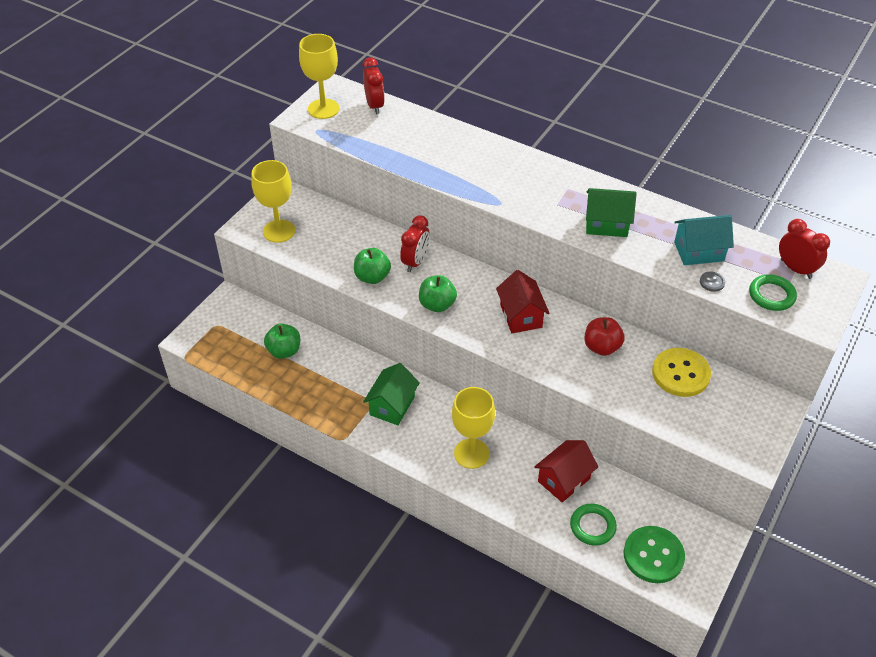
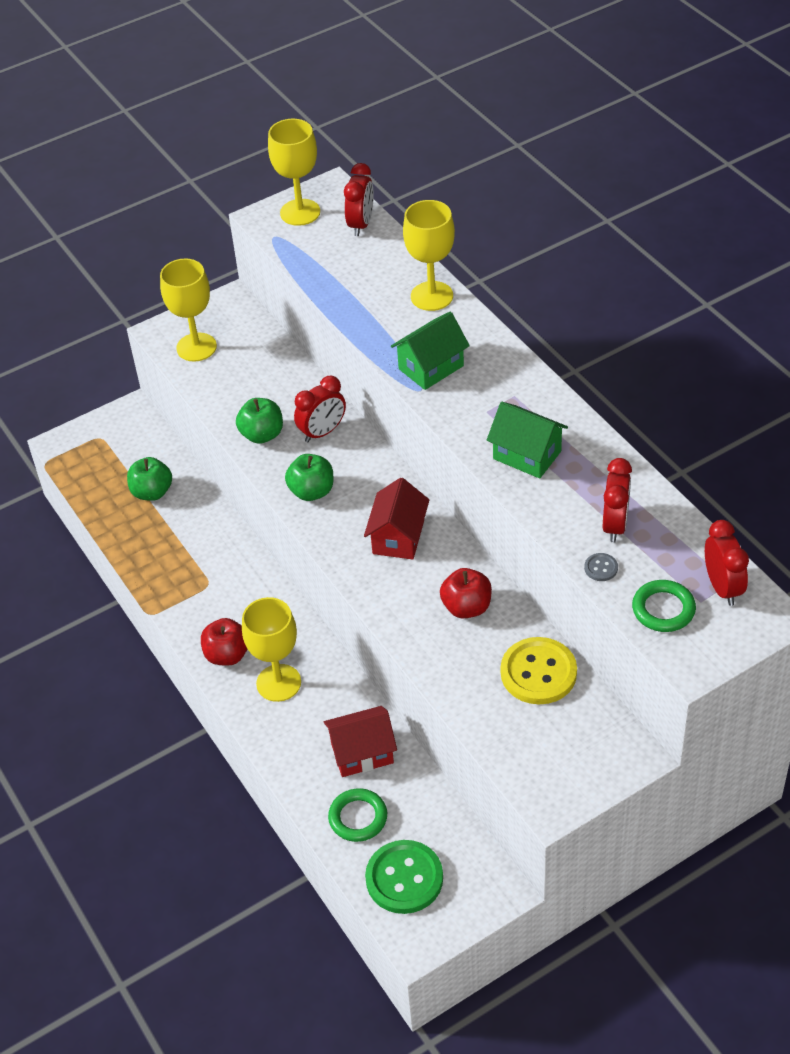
camera: 30 degrees right, 0 degrees up
(392, 406) = (227, 596): green house -> green house (431, 367)
(420, 447) = (227, 655): none -> red apple
(461, 139) = (432, 296): none -> yellow goblet
(699, 251) = (615, 525): turquoise house -> red clock

